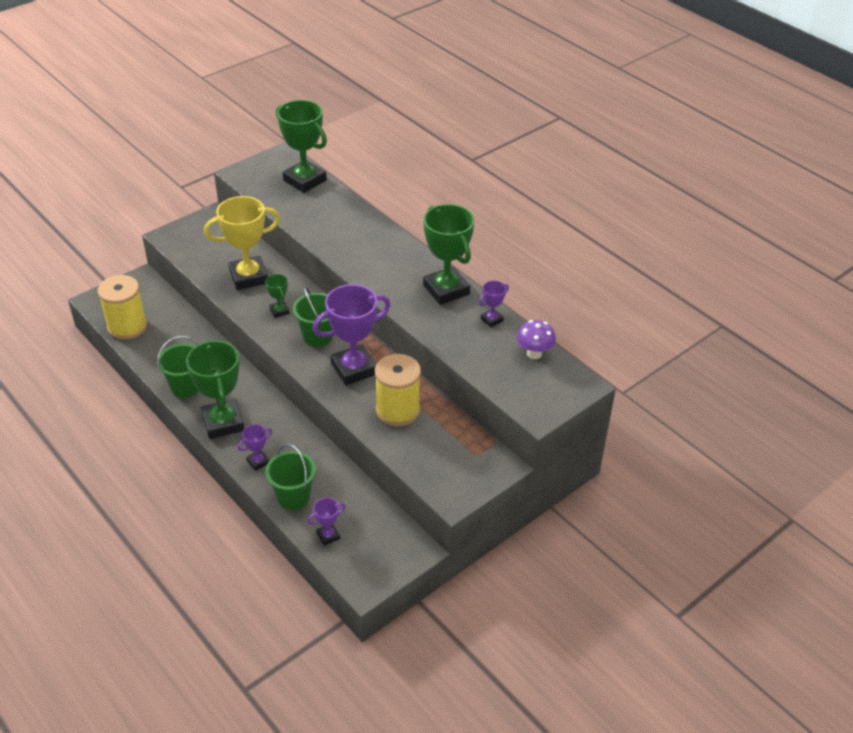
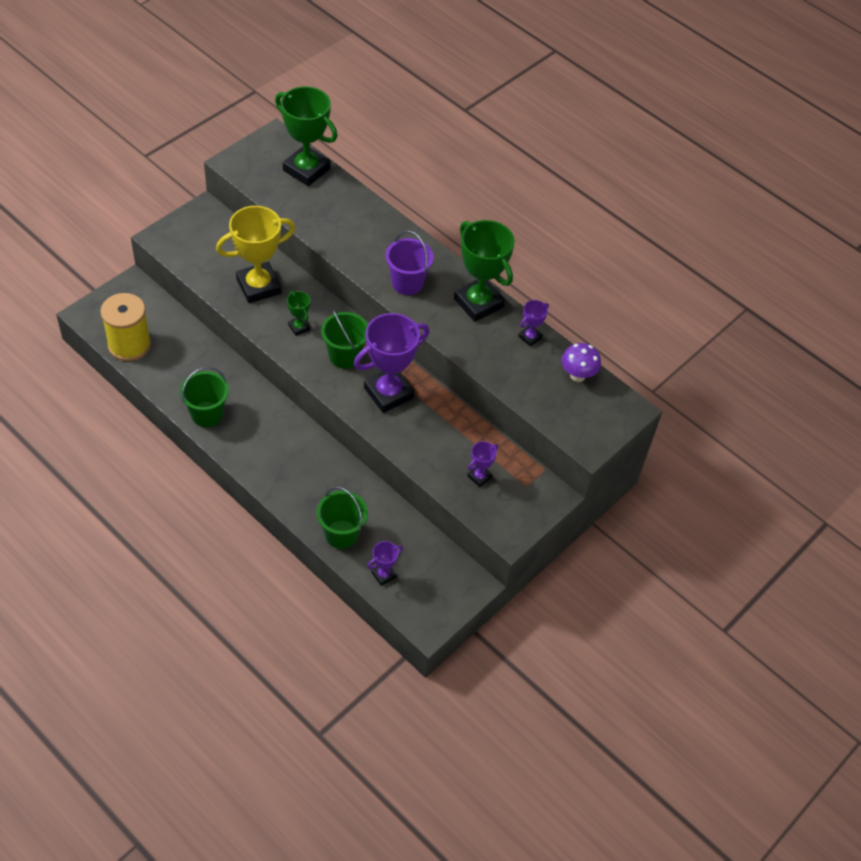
camera: 10 degrees left, 10 degrees up
(223, 422) = (254, 454): green trophy -> none
(258, 462) = (298, 497): purple trophy -> purple trophy (479, 477)
(381, 271) = (407, 283): none -> purple bucket
(397, 410) = (440, 439): yellow spool -> none

